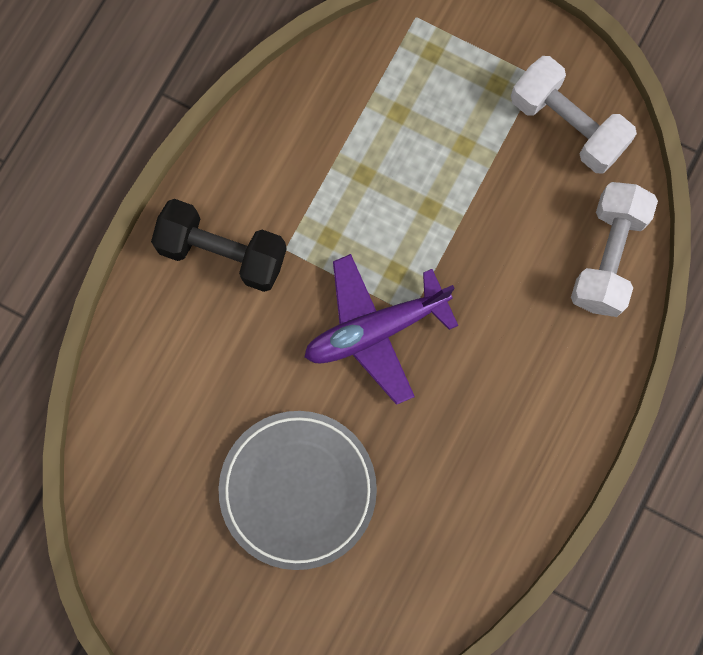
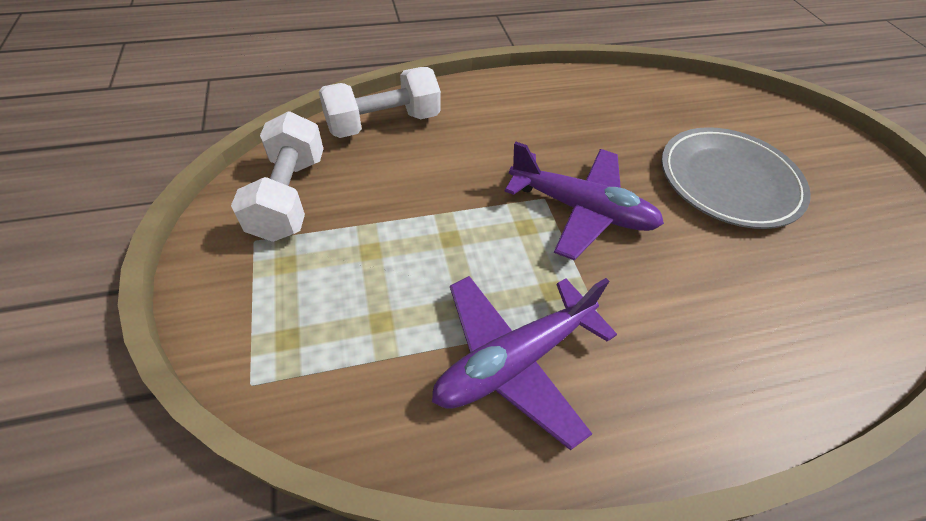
camera: 135 degrees left, 25 degrees down
(222, 253) = (664, 366): black dumbbell -> none
(304, 168) = (514, 360): none -> purple plane

